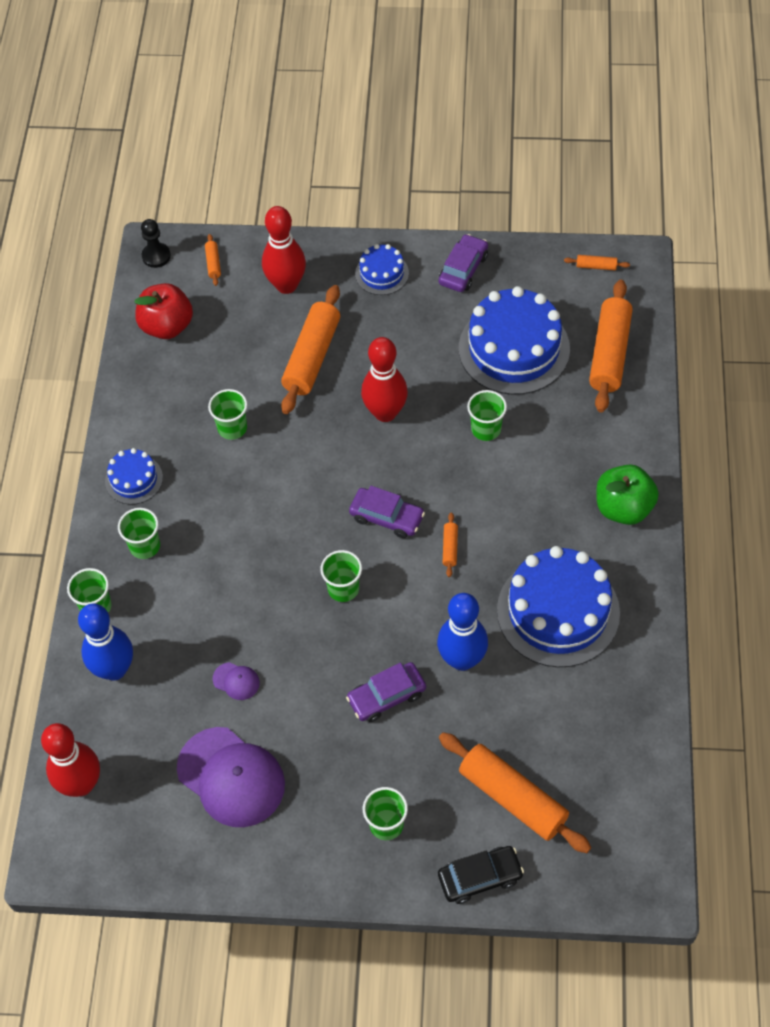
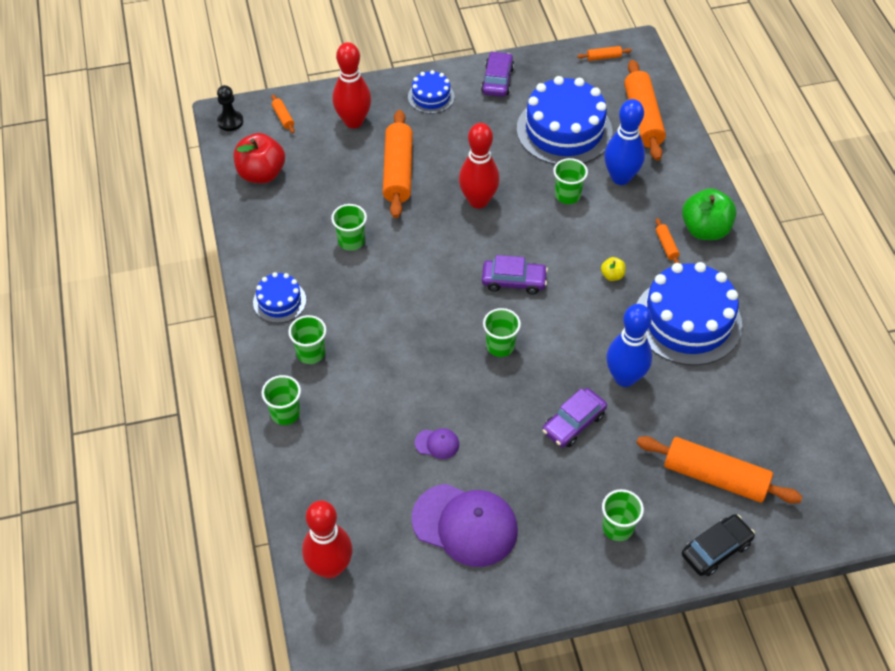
camera: 20 degrees left, 5 degrees down
(114, 669) = (323, 461): blue bowling pin -> blue bowling pin (620, 177)
(450, 548) = (577, 292): orange rolling pin -> orange rolling pin (666, 245)
(496, 537) = (612, 275): none -> yellow apple

